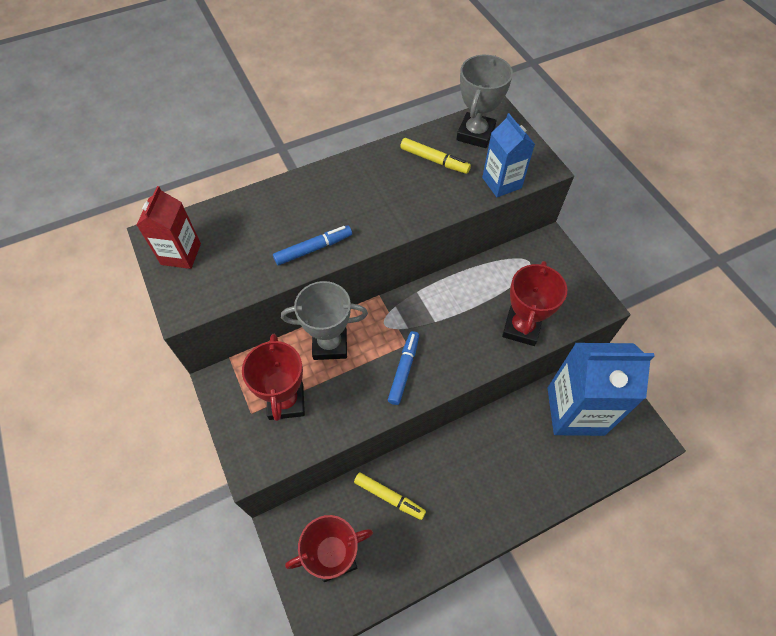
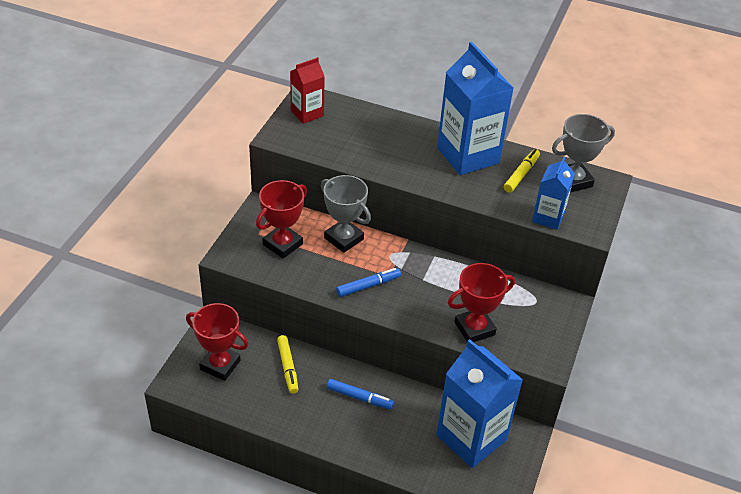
camera: 45 degrees right, 15 degrees down
(313, 249) = (379, 163): blue marker -> blue marker (359, 397)
(373, 177) = (468, 155): none -> blue carton
(434, 160) = (521, 174): yellow marker -> yellow marker turned 135 degrees counterclockwise

